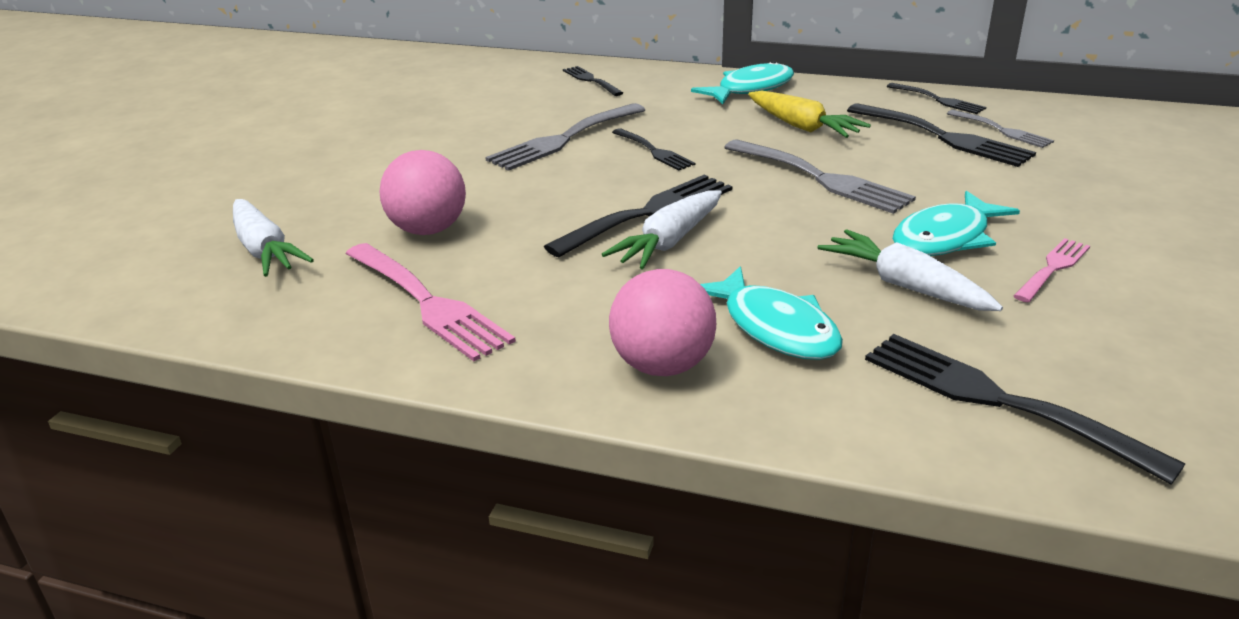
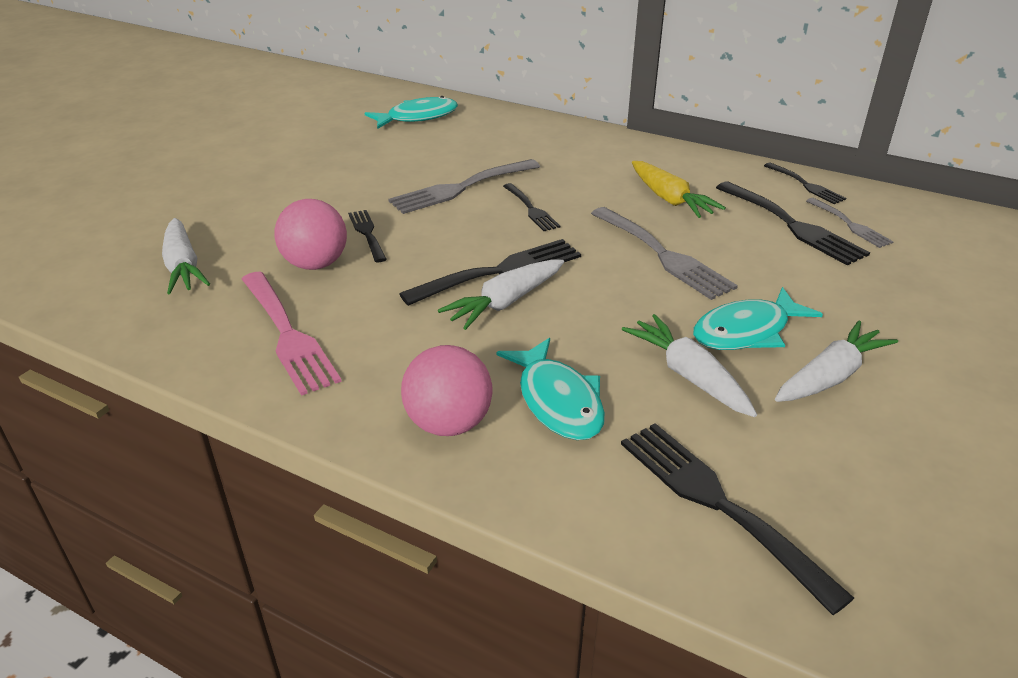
camera: 10 degrees right, 5 degrees up
(590, 80) = (507, 130): black fork -> black fork (367, 233)
(750, 89) = (641, 154): turquoise fish -> turquoise fish (417, 117)
(1053, 268) = (830, 376): pink fork -> white carrot

